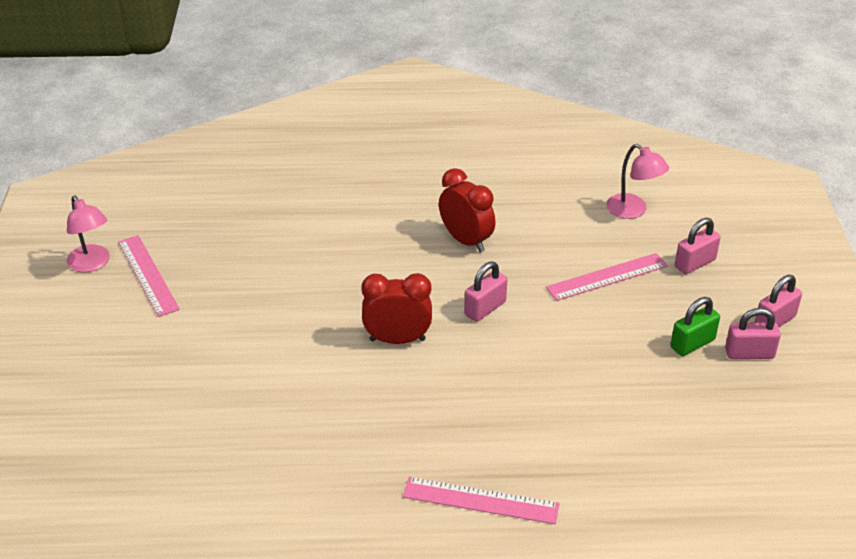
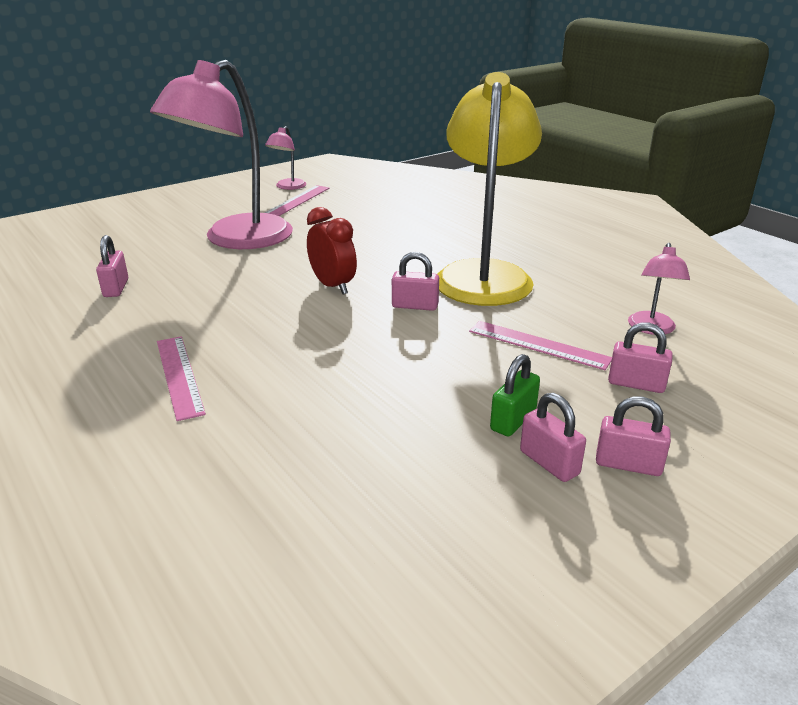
camera: 55 degrees right, 10 degrees down
(209, 363) = (236, 240): none -> pink lamp
(244, 495) = (116, 288): none -> pink padlock
(466, 240) = (484, 274): red clock -> yellow lamp
(692, 343) = (513, 420): green padlock -> green padlock turned 75 degrees counterclockwise

